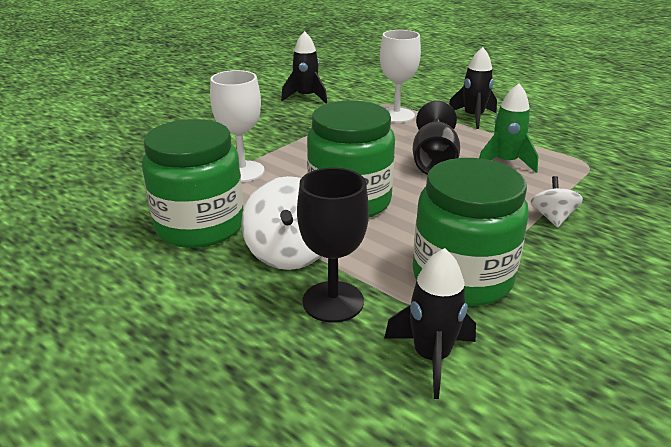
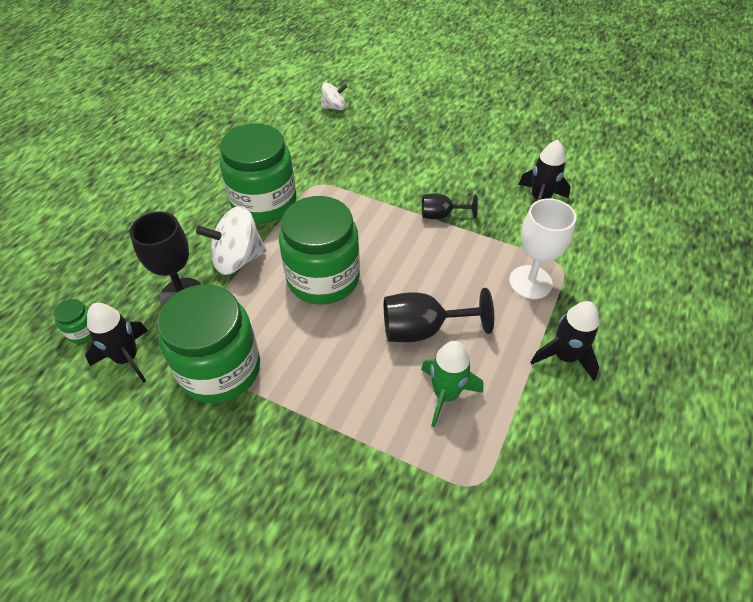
camera: 75 degrees right, 20 degrees up
(242, 171) = (354, 200): white goblet -> none
(297, 135) = (441, 215): none -> black goblet
(366, 409) = (82, 331): none -> green jar
(552, 217) = (332, 439): white spinning top -> white spinning top (334, 107)

